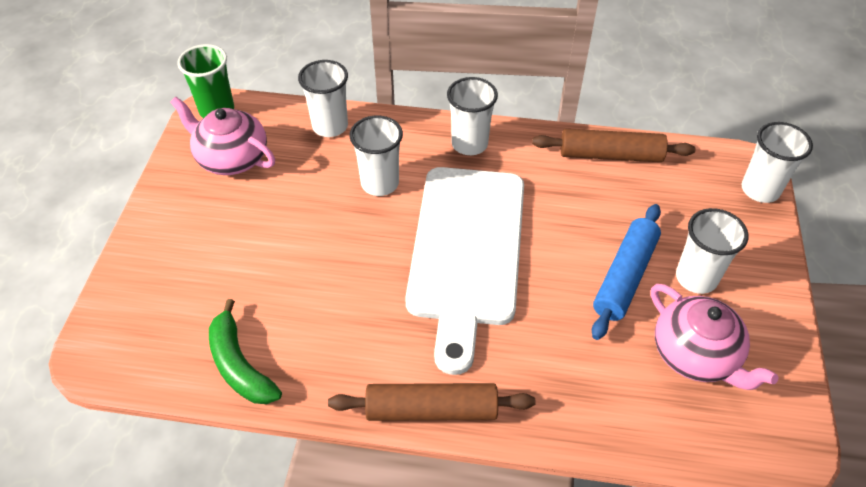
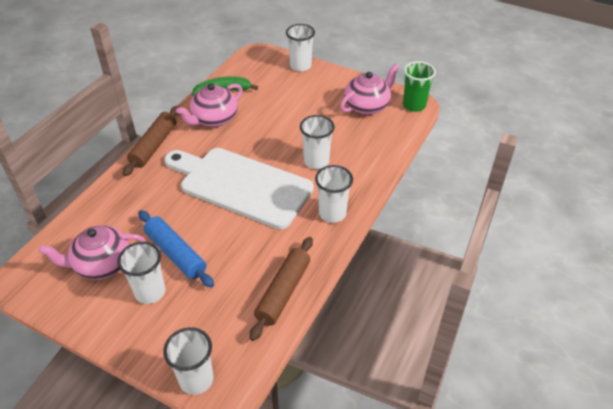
camera: 110 degrees right, 5 degrees down
(326, 346) = (214, 119): none -> pink teapot
(330, 126) = (379, 150): white cup -> white cup (300, 66)

